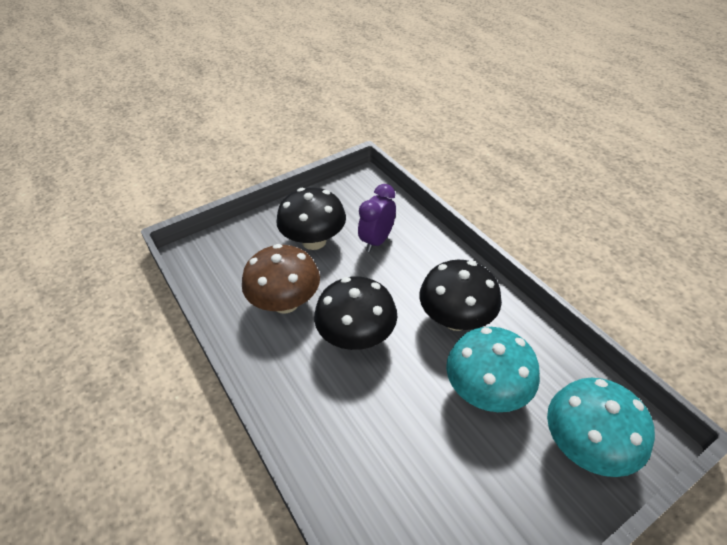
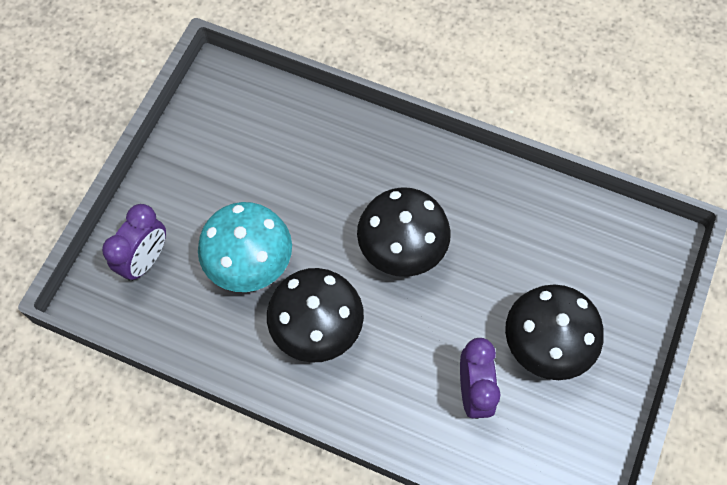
camera: 145 degrees right, 20 degrees up
(285, 302) = (502, 244): brown mushroom -> none
(585, 445) = (145, 260): turquoise mushroom -> purple clock

